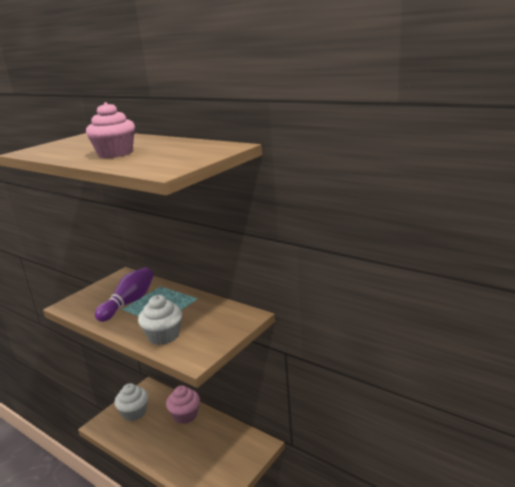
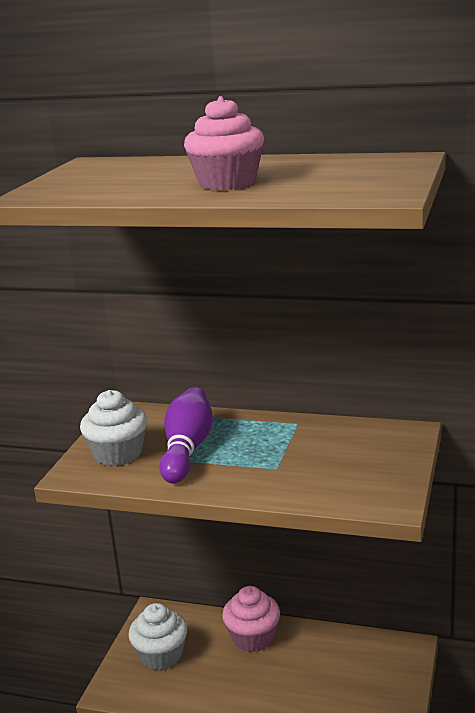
camera: 20 degrees left, 0 degrees up
(163, 336) = (304, 482): white cupcake -> white cupcake (118, 454)

